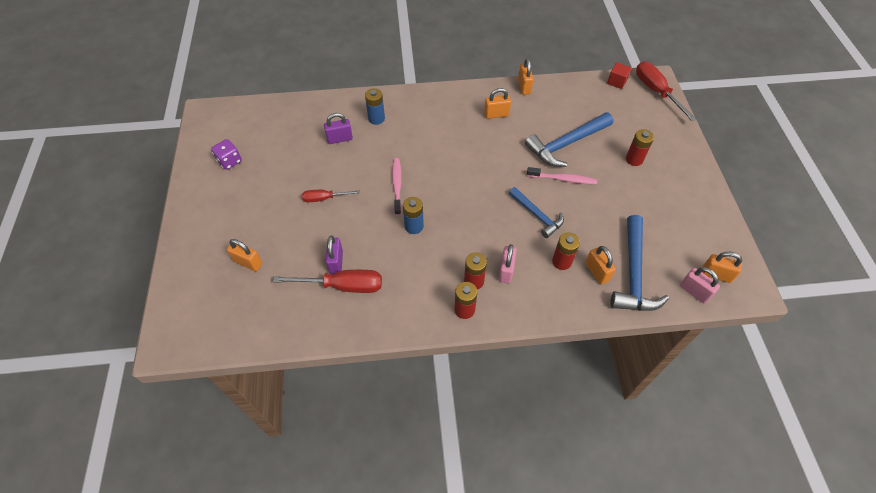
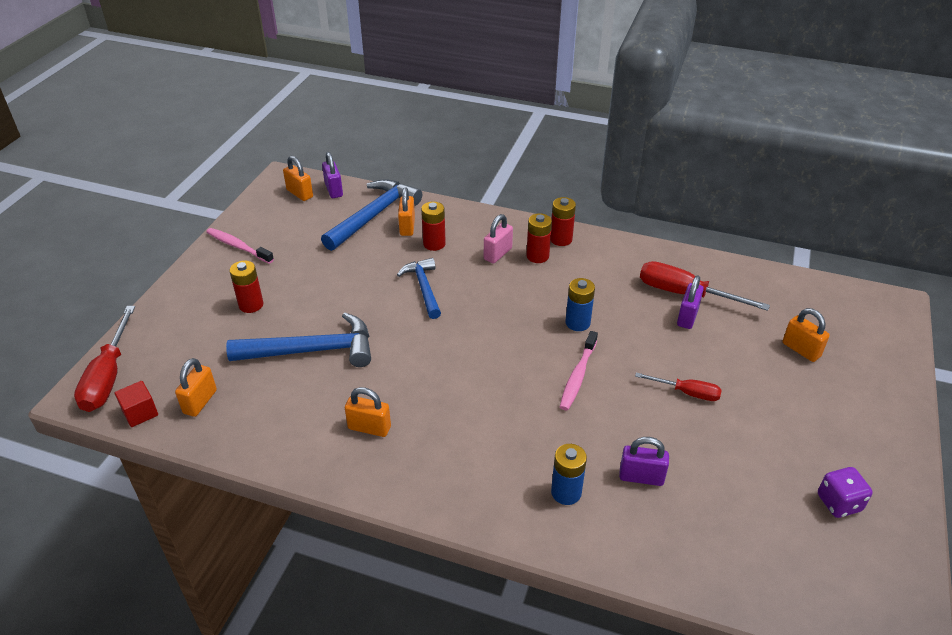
camera: 155 degrees left, 15 degrees down
(524, 87) = (285, 459): orange padlock -> orange padlock (200, 402)
(562, 179) = (359, 313): pink toothbrush -> pink toothbrush (238, 246)
(694, 291) = (334, 190): pink padlock -> purple padlock

